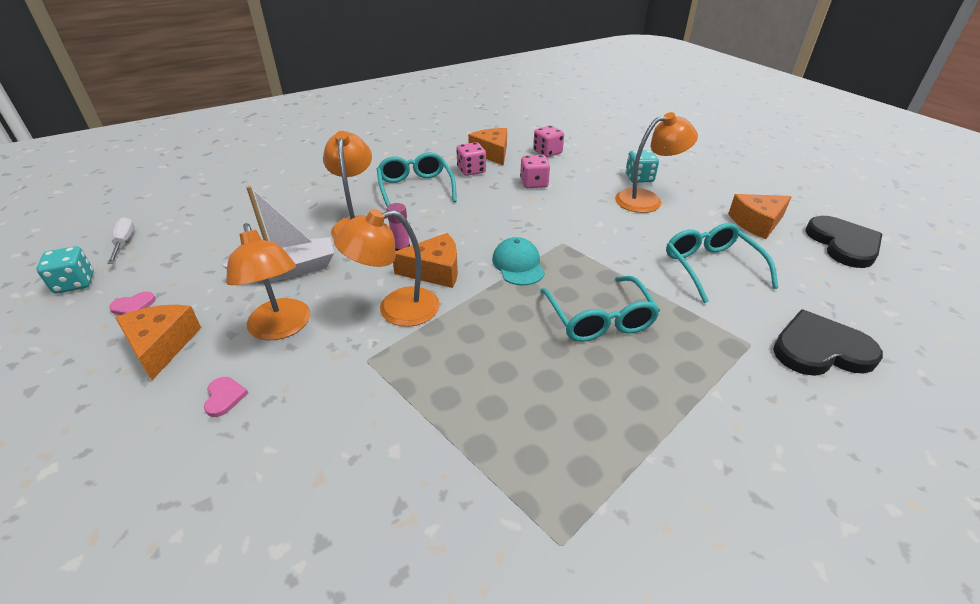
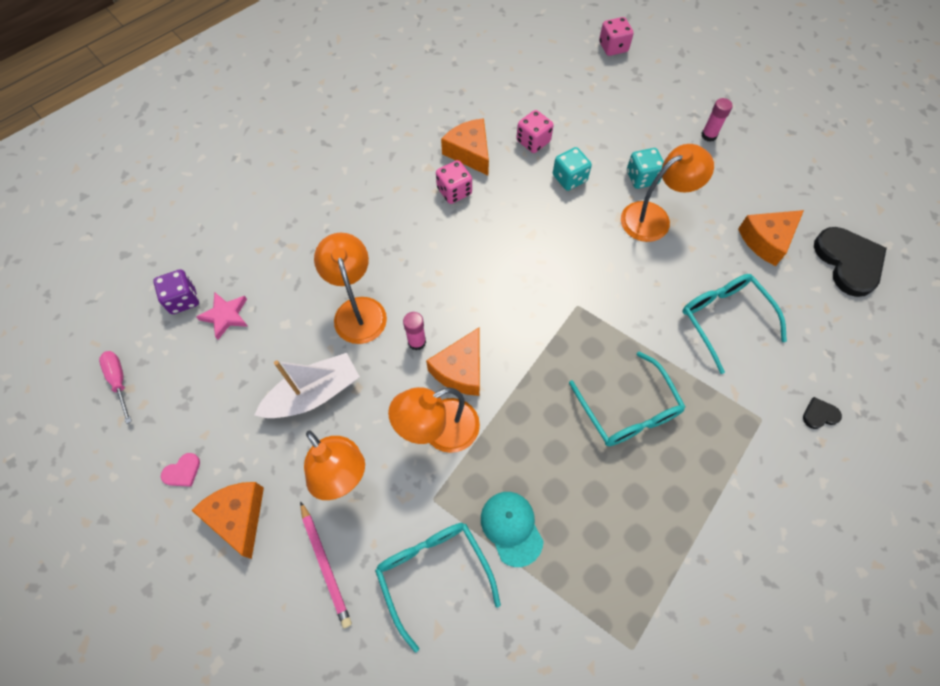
camera: 10 degrees left, 25 degrees up
(75, 283) = (103, 451): turquoise dice -> turquoise dice (569, 178)
(124, 242) = (119, 381): white screwdriver -> pink screwdriver
(213, 203) = (183, 299): none -> purple dice
(224, 397) = (325, 565): pink heart -> pink pencil
(241, 216) = (225, 316): none -> pink star
(415, 188) = (400, 235): turquoise glasses -> turquoise glasses (433, 573)
(435, 271) = (460, 370): orange cheese -> orange cheese turned 135 degrees clockwise
(518, 265) = (540, 347): turquoise cap -> turquoise cap (511, 528)
(534, 183) = (529, 205): pink dice -> pink dice (613, 47)
(703, 162) = (709, 135): none -> pink glue stick
(820, 349) = (819, 414): black heart -> black heart, size x0.44

